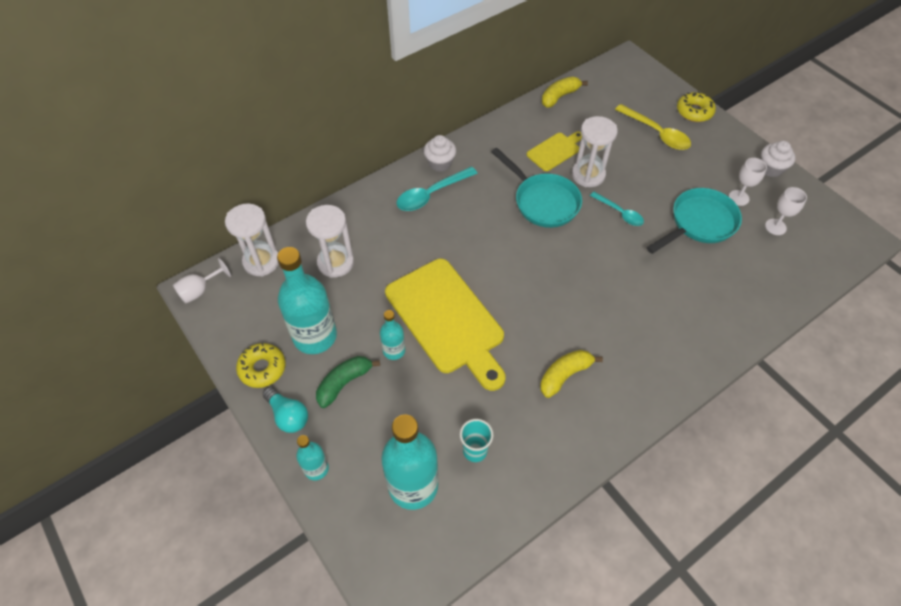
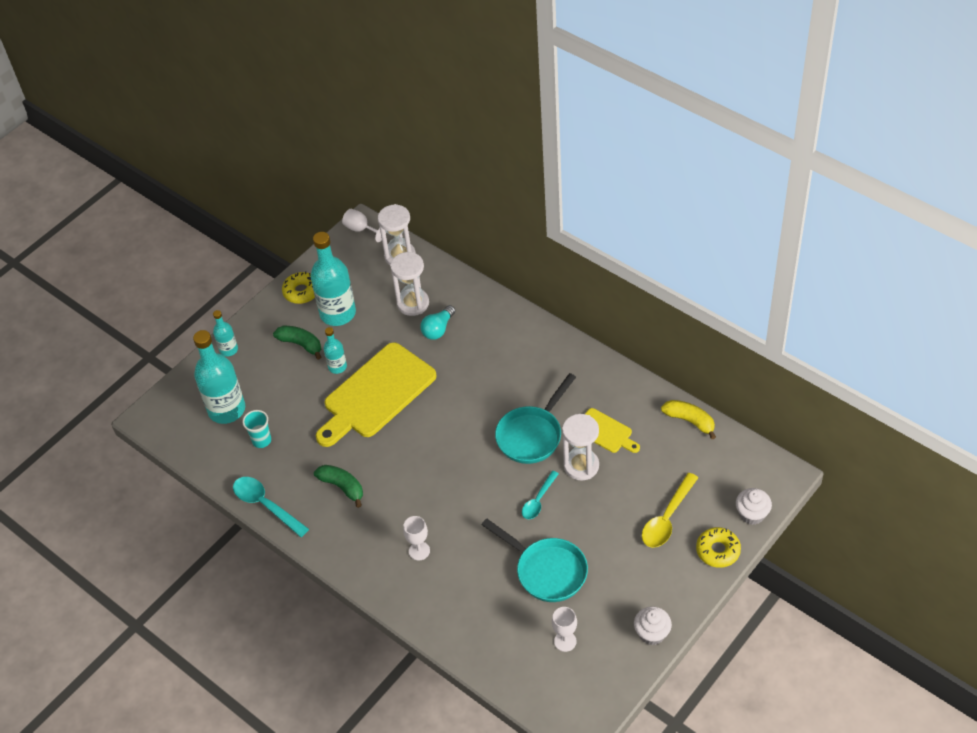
camera: 80 degrees right, 5 degrees down
(288, 415) = (266, 320): turquoise light bulb -> turquoise light bulb (438, 329)
(431, 194) = (512, 348): turquoise spoon -> turquoise spoon (266, 505)
(440, 163) = (553, 344): white cupcake -> white cupcake (752, 514)
(564, 375) = (342, 487): yellow banana -> green banana
(738, 198) = (596, 604): white goblet -> white goblet (419, 551)

